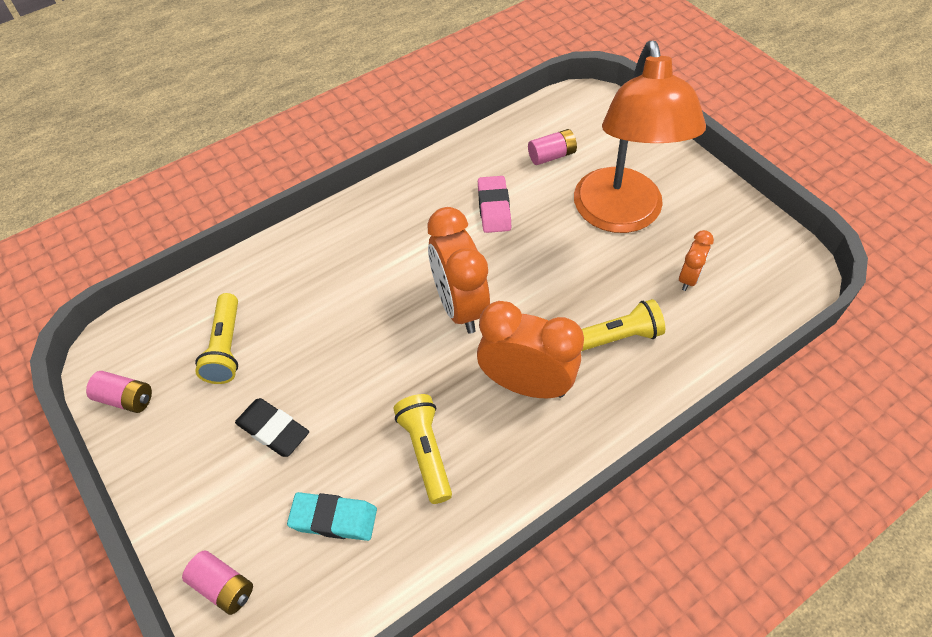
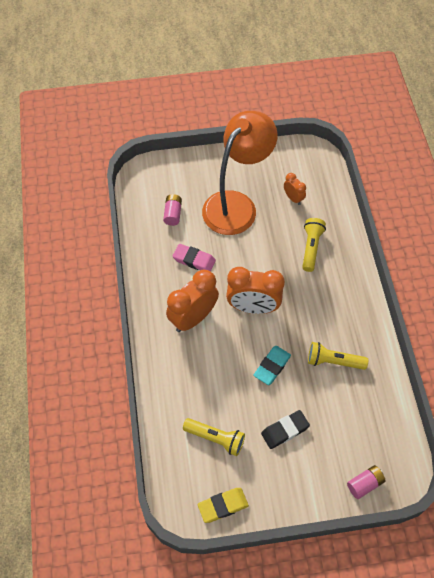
camera: 65 degrees left, 5 degrees up
(125, 398) = (223, 506): pink battery -> yellow eraser
(334, 519) = (351, 418): turquoise eraser -> turquoise eraser (272, 366)
(526, 384) = (317, 299): orange clock -> orange clock (193, 318)
(621, 216) = (236, 205): orange lamp -> orange lamp turned 75 degrees counterclockwise

